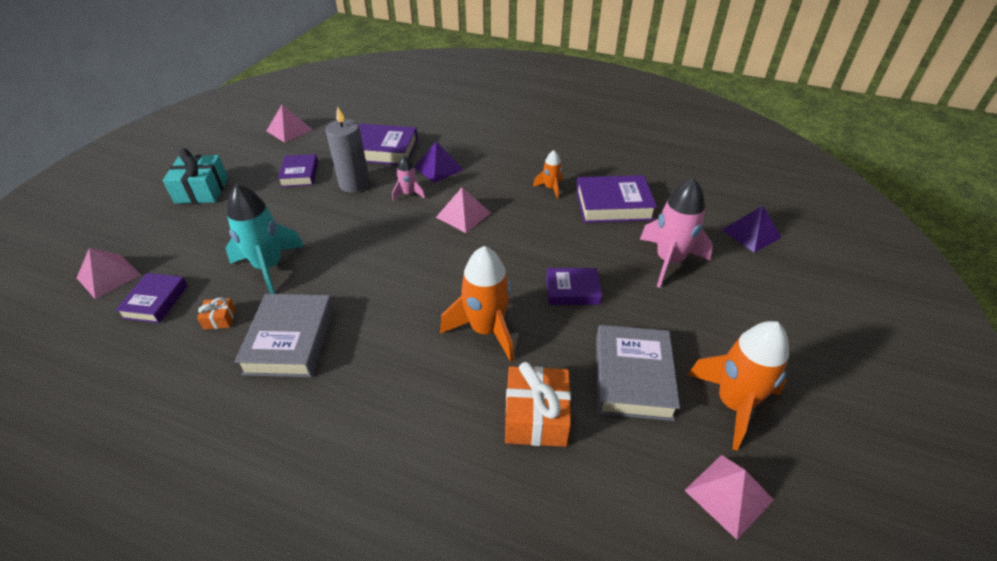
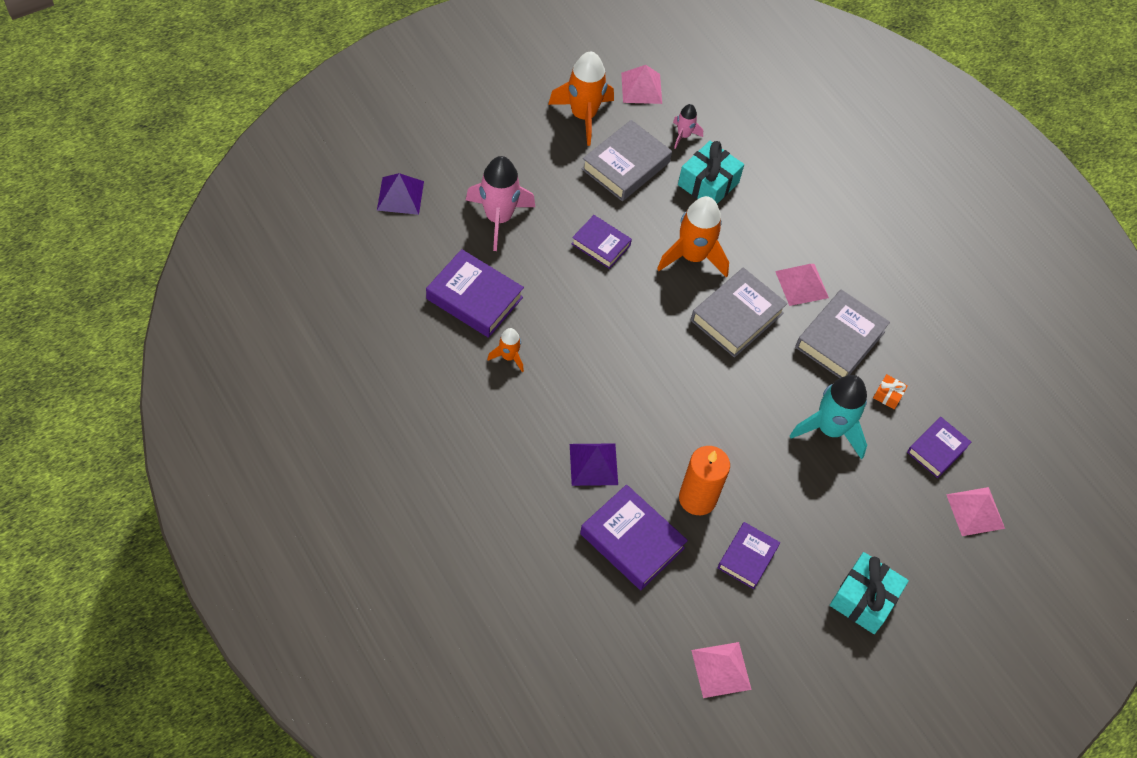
camera: 150 degrees left, 15 degrees up
(354, 184) = (697, 498): grey candle -> orange candle
(405, 303) = (737, 316): none -> grey book
(408, 194) = (652, 443): pink rocket -> pink rocket (683, 135)
(463, 215) = (621, 378): pink pyramid -> pink pyramid (802, 284)
(536, 417) = (708, 183): orange gift -> turquoise gift

